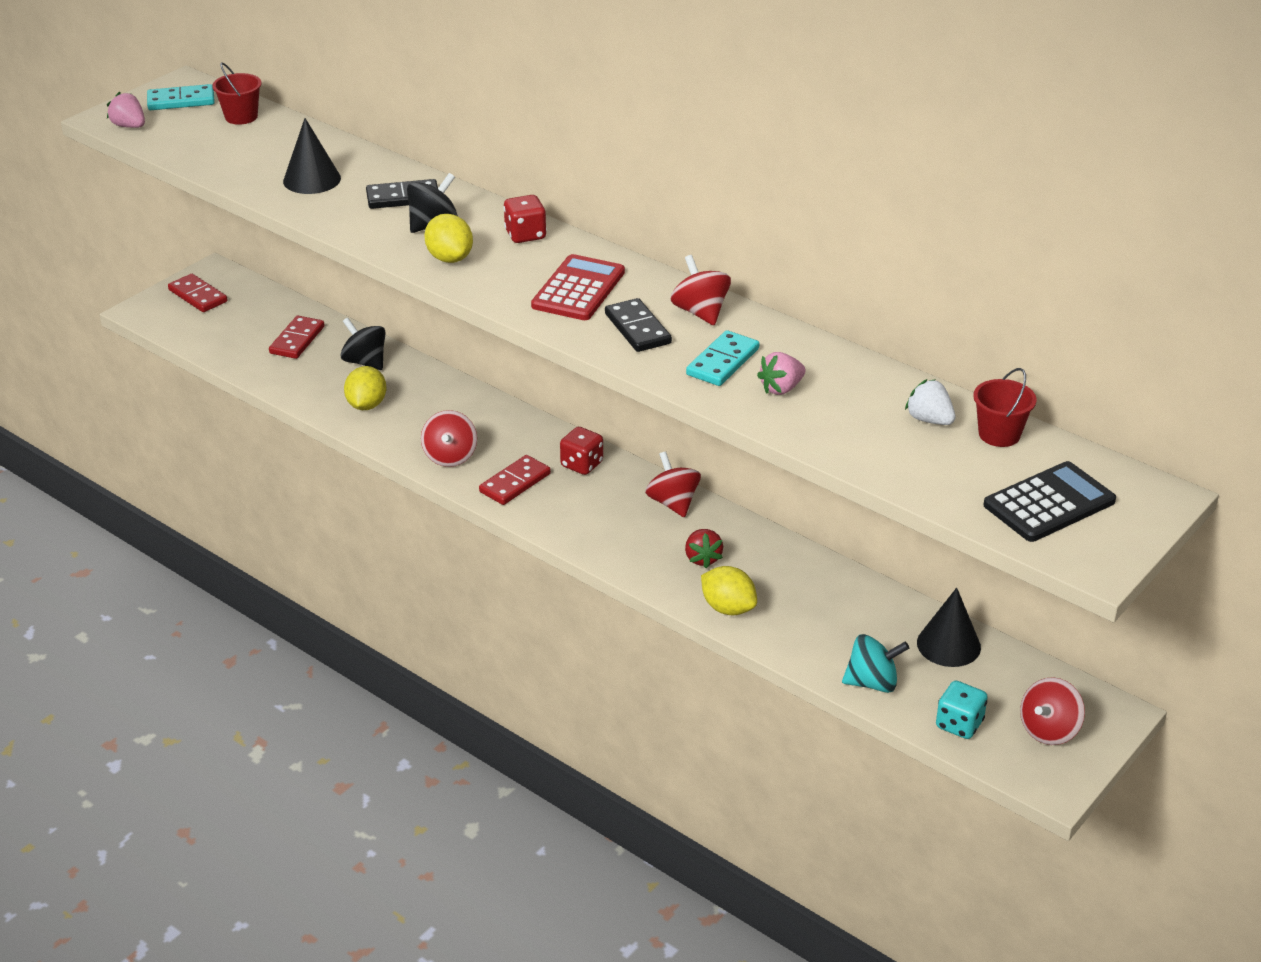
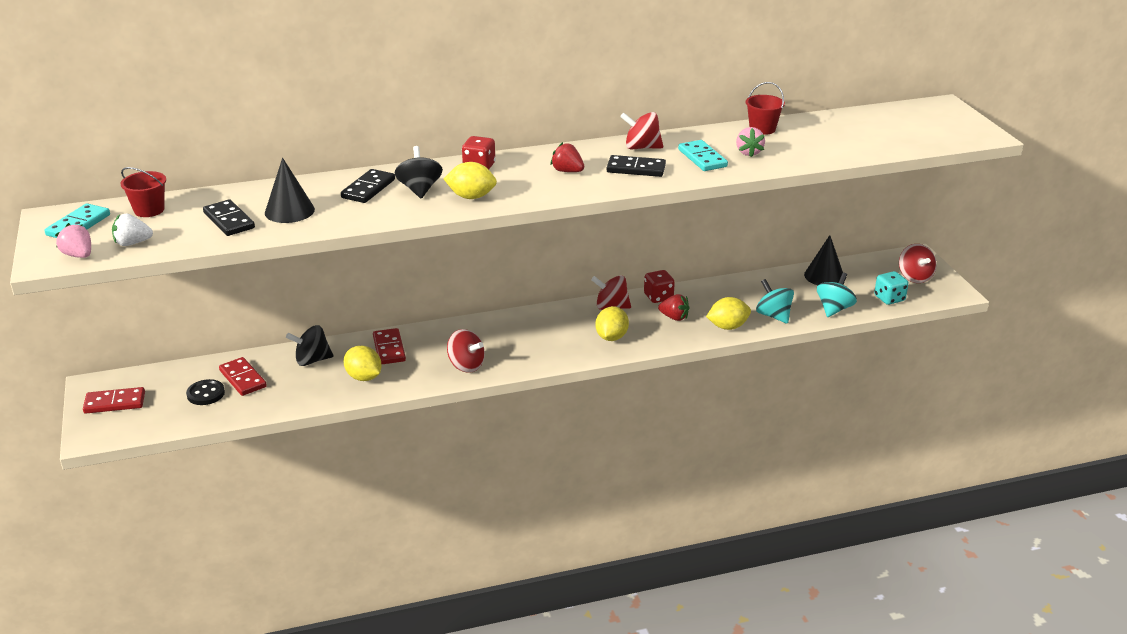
camera: 55 degrees left, 5 degrees down
(129, 126) = (78, 255): pink strawberry -> pink strawberry turned 60 degrees clockwise
(255, 333) = (206, 394): none -> black button
(261, 160) = (229, 220): none -> black domino
(515, 483) = (525, 352): red domino -> red domino (389, 349)
(578, 289) = (567, 171): red calculator -> red strawberry
(582, 464) = (536, 322): red dice -> red dice (658, 297)
(608, 529) = (611, 337): none -> yellow lemon
(796, 636) = (773, 316): none -> turquoise spinning top
(929, 420) = (822, 129): white strawberry -> white strawberry (132, 243)
(999, 434) = (854, 118): red bucket -> red bucket (762, 129)
(1049, 503) = (926, 128): black calculator -> none

